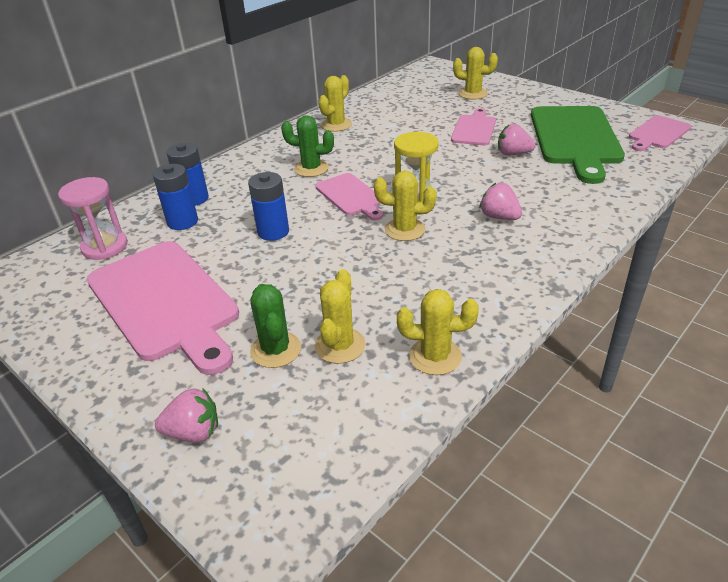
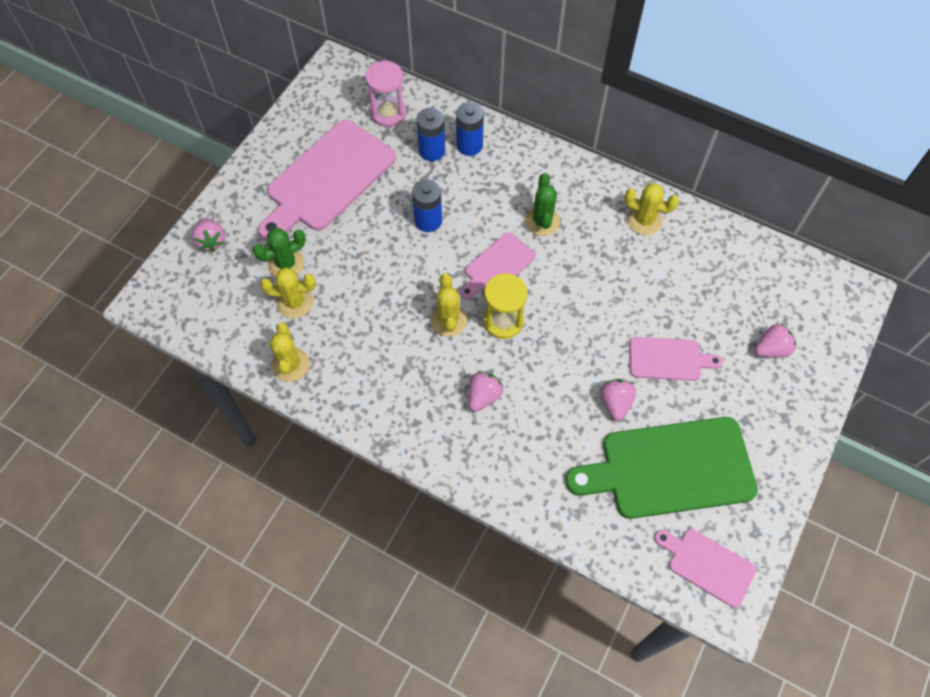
camera: 75 degrees right, 25 degrees up
(473, 94) = (771, 349): yellow cactus -> pink strawberry

